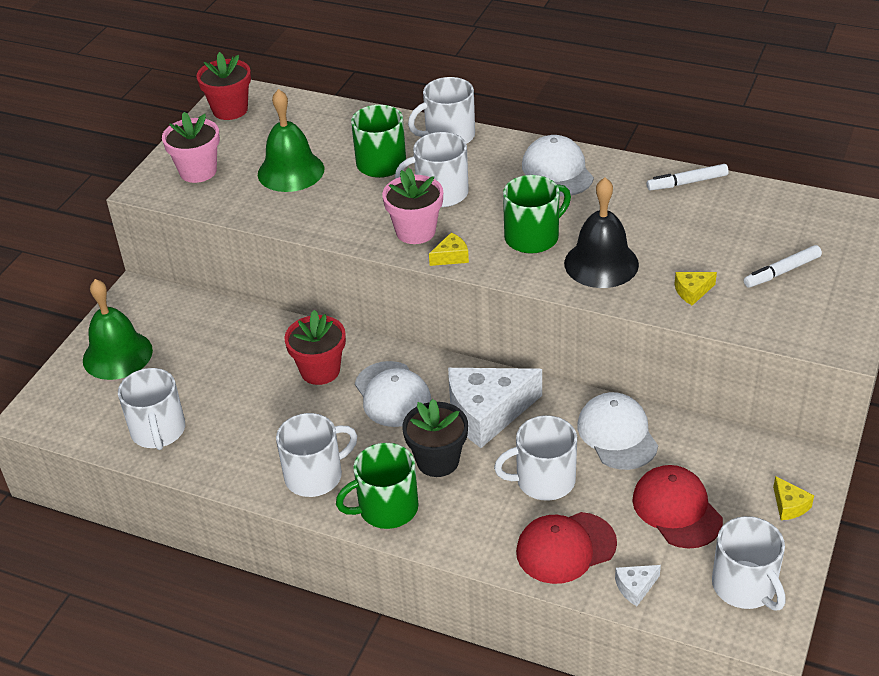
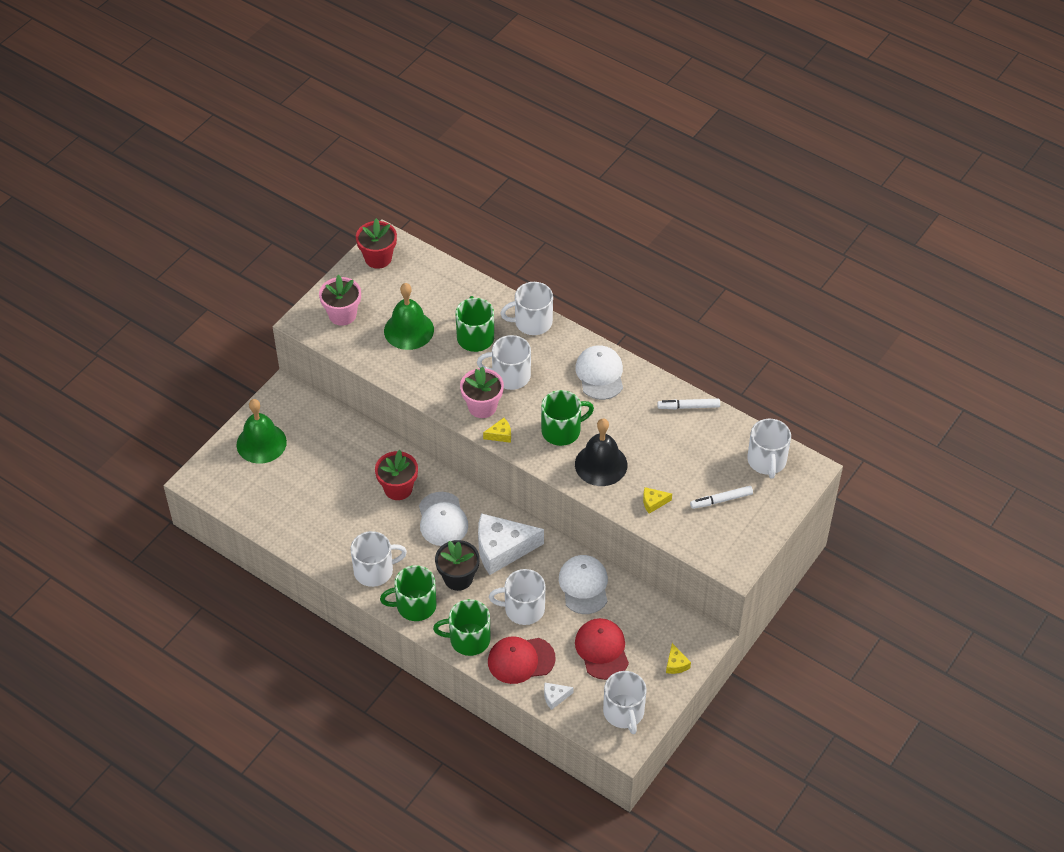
camera: 10 degrees right, 10 degrees up
(158, 431) = (278, 512): white mug -> white mug (766, 461)
(479, 536) = (468, 639): none -> green mug

